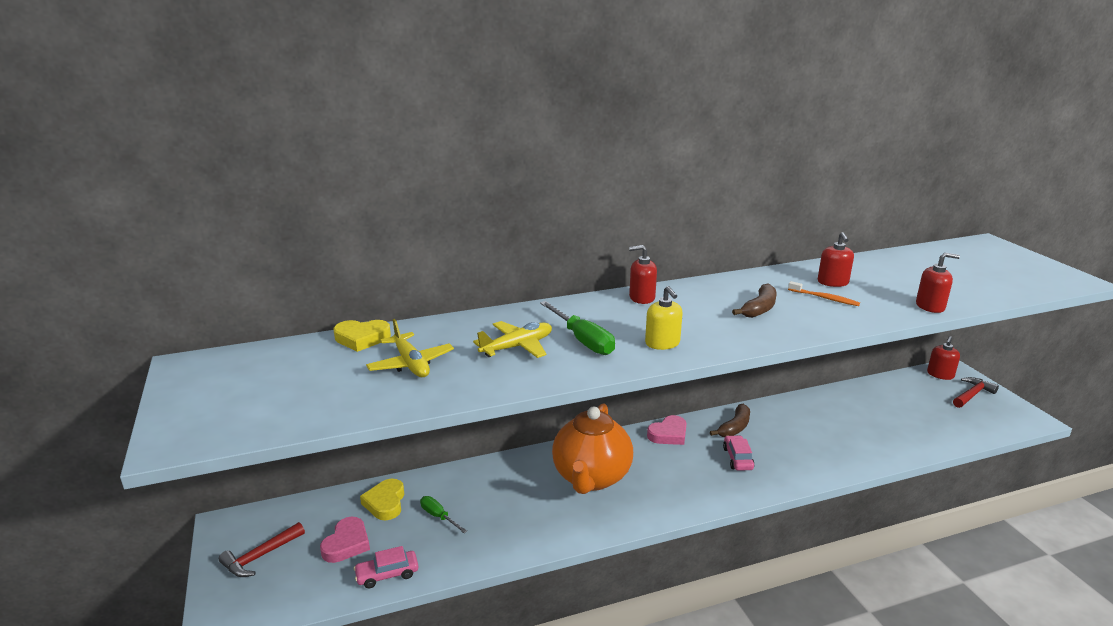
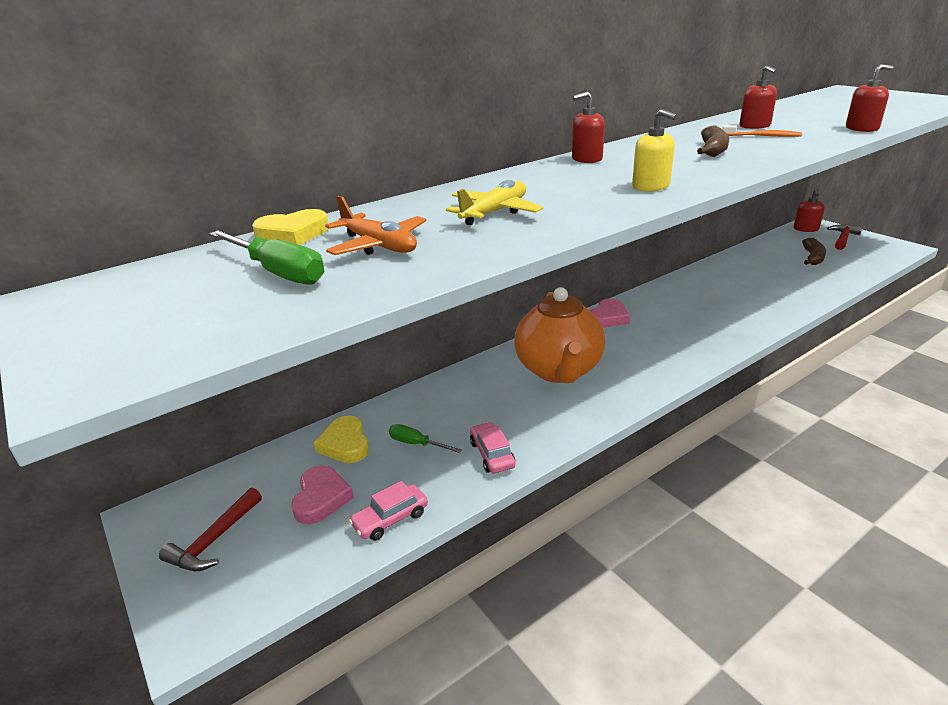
camera: 15 degrees left, 5 degrees up
(411, 364) = (379, 246): yellow plane -> orange plane
(582, 340) = (563, 196): green screwdriver -> green screwdriver (278, 272)
(734, 427) = (665, 300): brown banana -> brown banana (812, 257)
(737, 458) = (687, 325): pink car -> pink car (492, 454)

